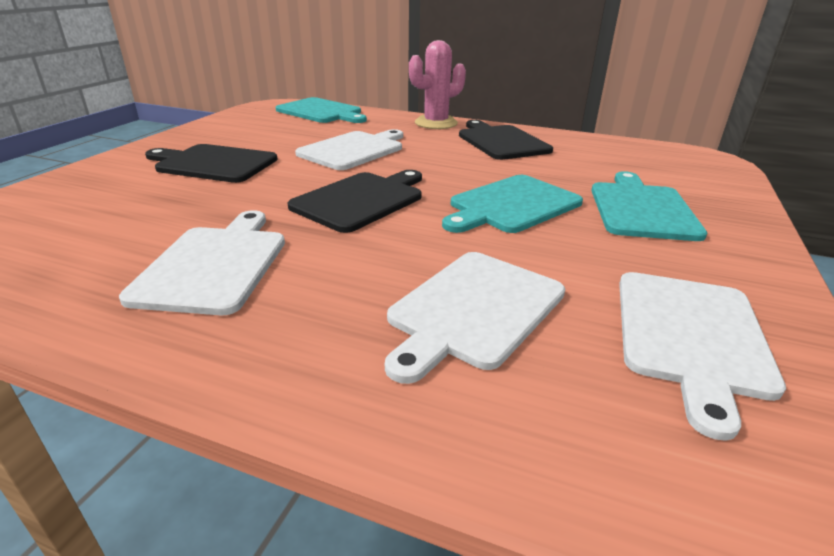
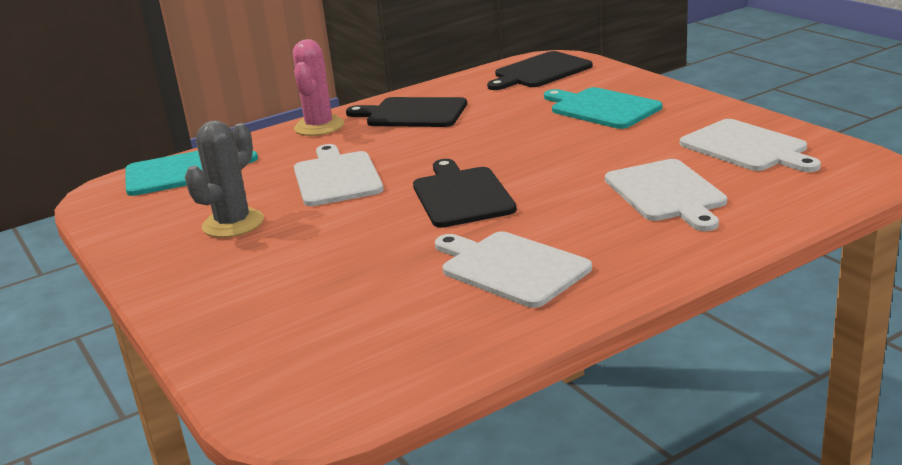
camera: 50 degrees left, 5 degrees down
(213, 163) = (271, 249): black cutting board -> black cutting board (540, 72)
(250, 143) = (233, 224): none -> grey cactus
(512, 205) = (544, 145): turquoise cutting board -> none

